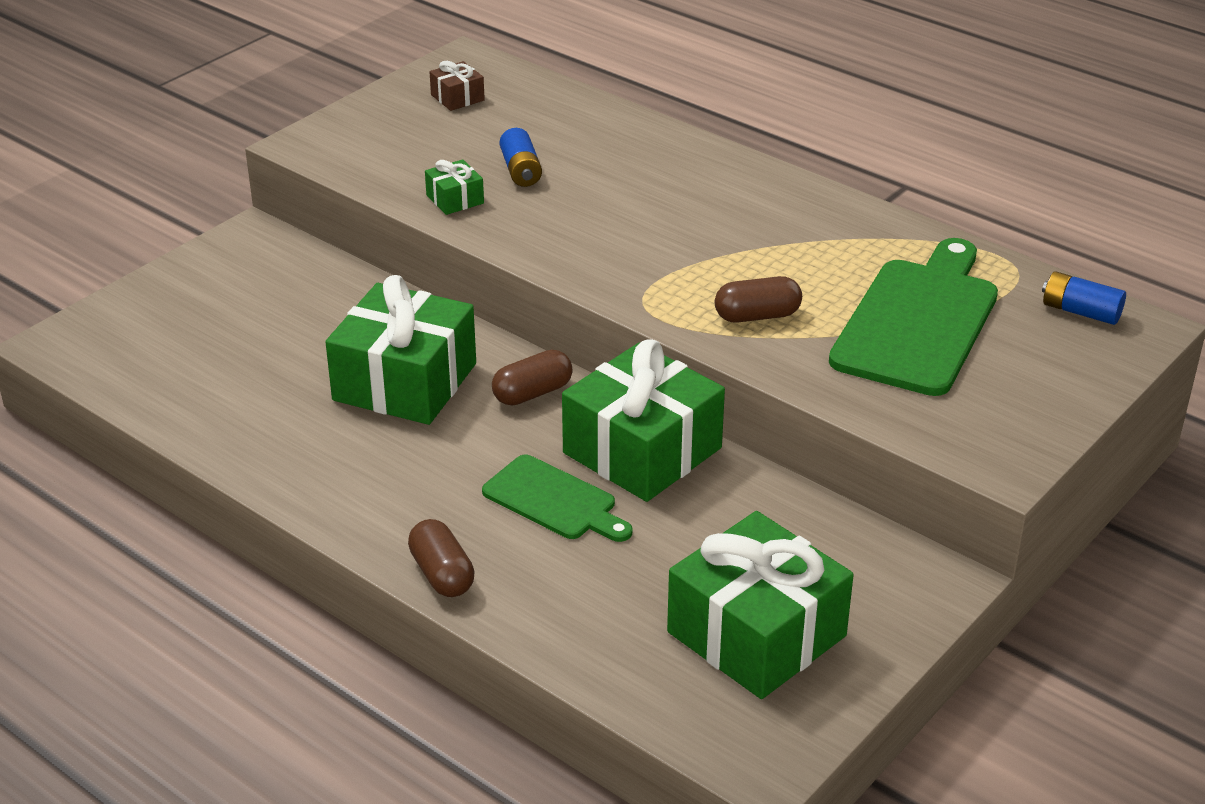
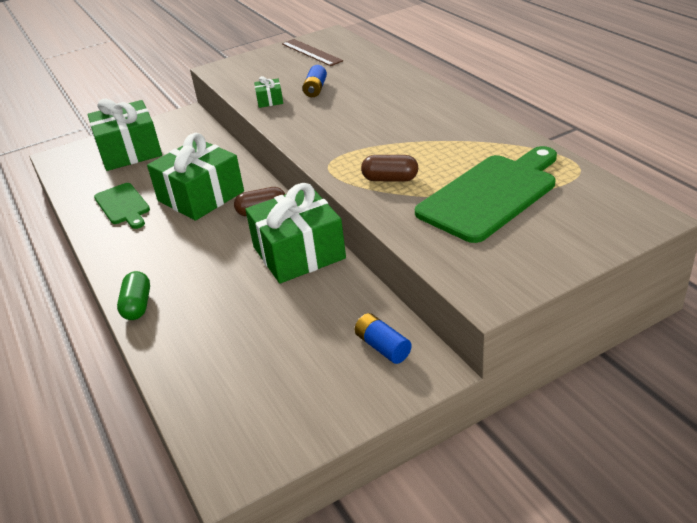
camera: 25 degrees right, 0 degrees up
(442, 574) = (137, 305): brown capsule -> green capsule
(457, 97) = (311, 52): brown gift -> brown ruler
(554, 501) = (228, 274): green cutting board -> green cutting board (123, 205)
(756, 634) = (287, 381): green gift -> green gift (130, 151)
(1080, 312) = (609, 202): blue battery -> blue battery (383, 347)

